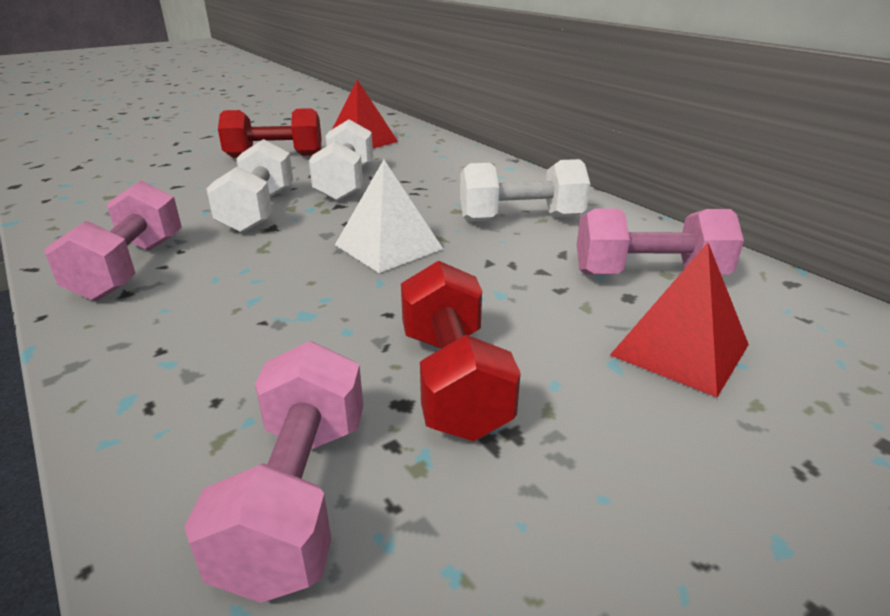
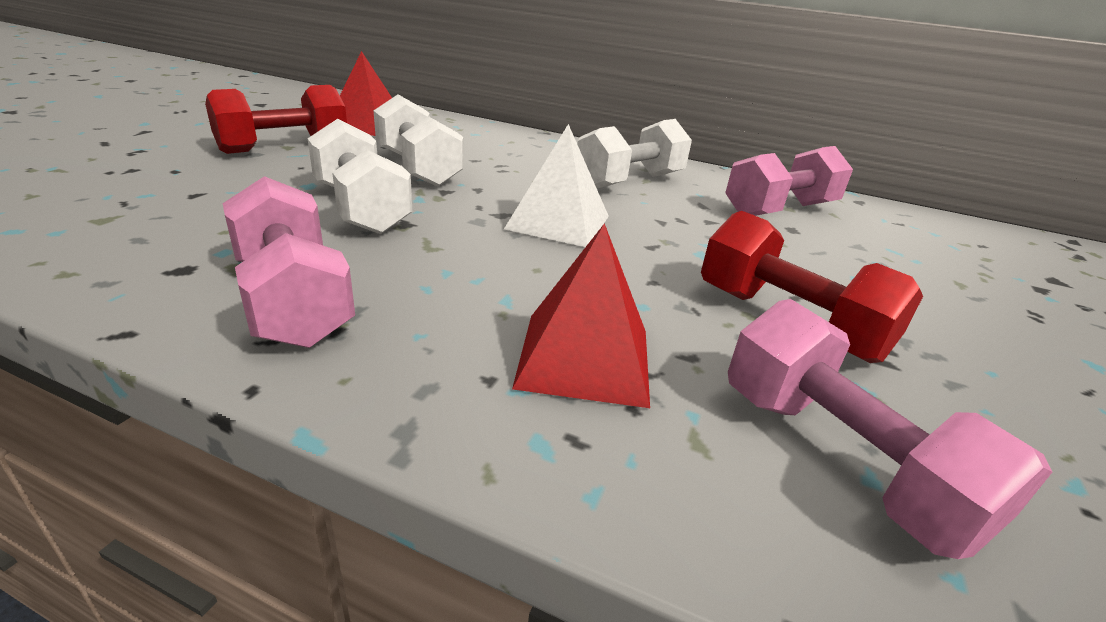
camera: 35 degrees left, 0 degrees up
(679, 349) = (875, 259): red pyramid -> red pyramid (584, 357)

